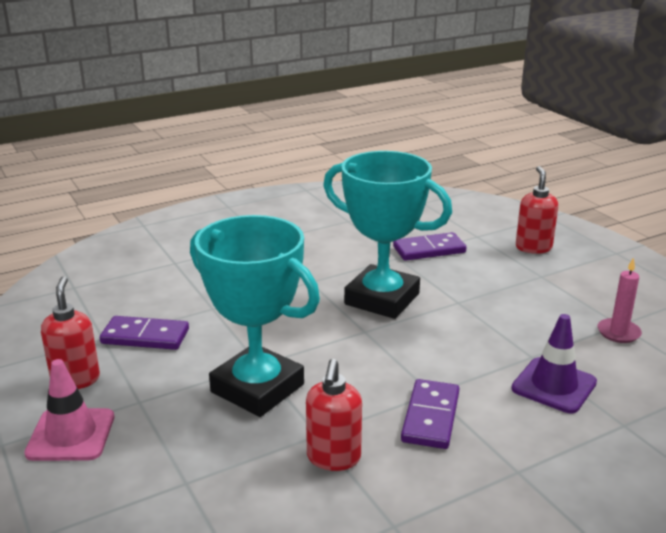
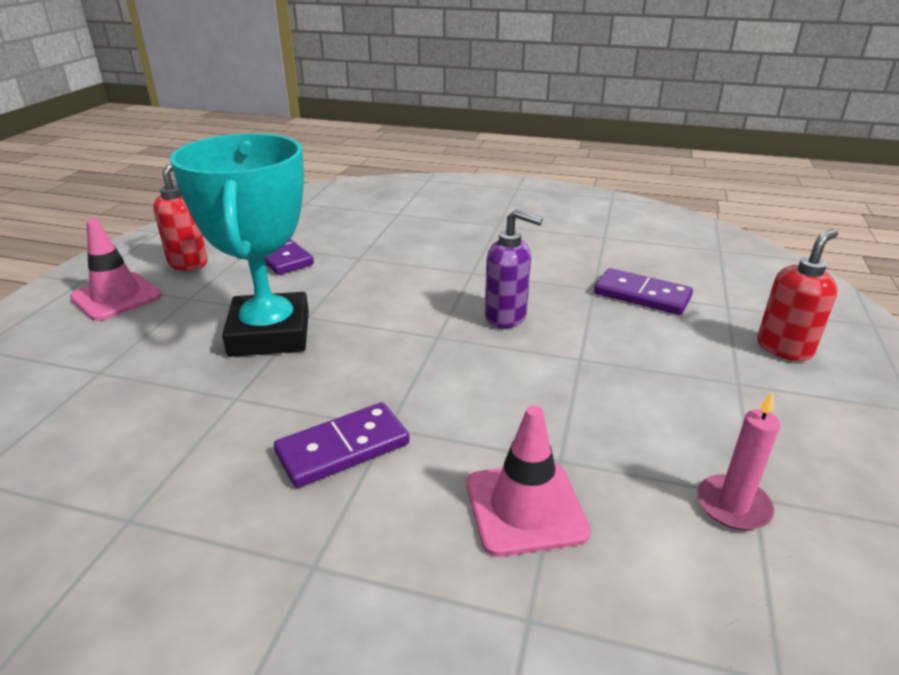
camera: 45 degrees right, 5 degrees up
(333, 458) = (206, 426): red soap dispenser -> none
(382, 299) = (506, 317): turquoise trophy -> purple soap dispenser
(554, 385) = (525, 508): purple traffic cone -> pink traffic cone

